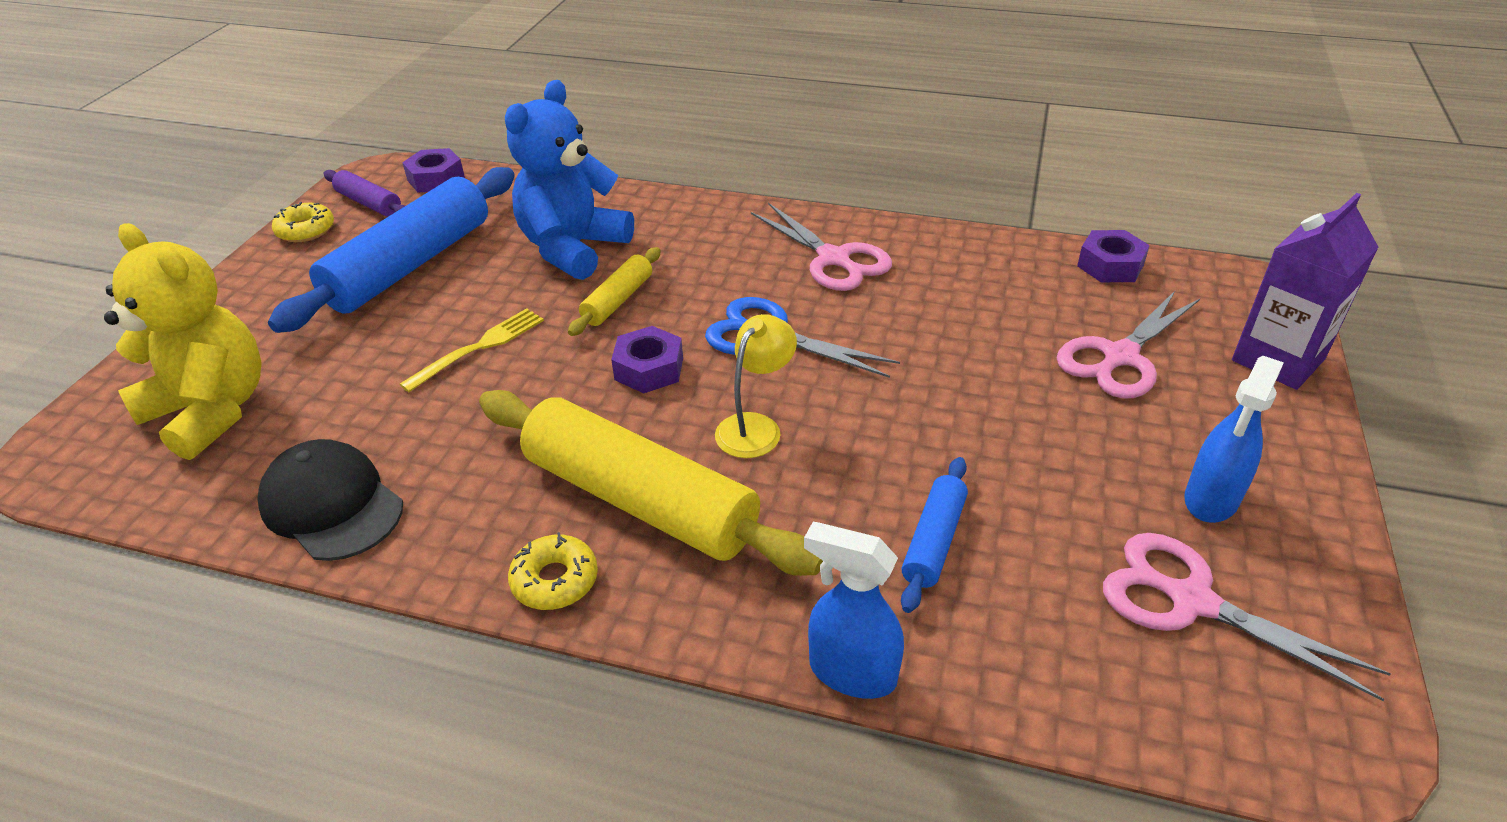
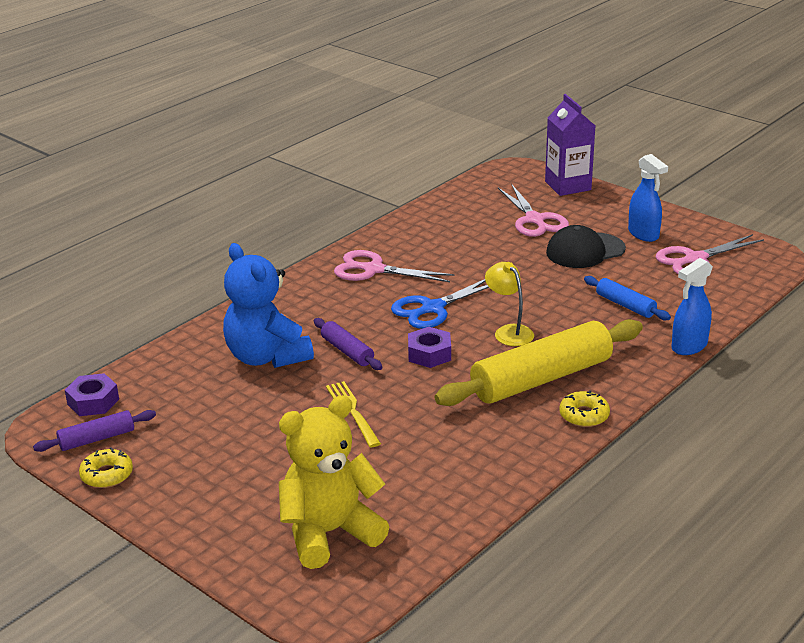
camera: 65 degrees left, 10 degrees down
(332, 505) = (470, 486): black cap -> black cap (585, 251)
(410, 265) = (217, 428): blue rolling pin -> none
(618, 300) = (347, 351): yellow rolling pin -> purple rolling pin
(833, 259) = (374, 270): pink scissors -> pink scissors turned 150 degrees counterclockwise
(1110, 265) = (459, 196): purple nut -> none

